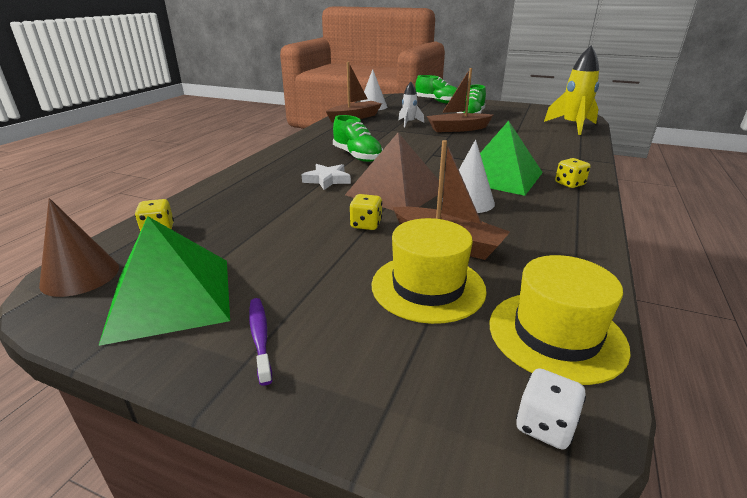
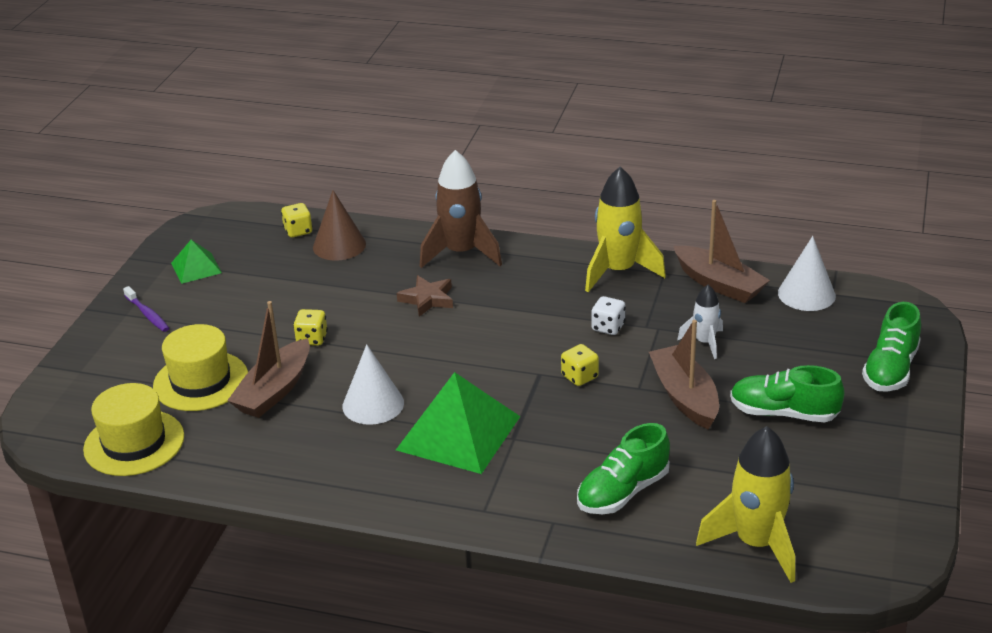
camera: 85 degrees right, 5 degrees up
(80, 275) = (227, 222): brown cone -> brown cone (339, 245)
(170, 297) = (196, 268): green pyramid -> green pyramid, size x0.52
(260, 337) = (147, 314): purple toothbrush -> purple toothbrush turned 75 degrees clockwise
(270, 168) = (461, 253): none -> brown rocket
(327, 180) = (427, 299): white star -> brown star
(328, 133) = (618, 271): none -> yellow rocket
(357, 156) = (516, 310): green shoe -> green shoe (623, 492)
(396, 192) = (396, 351): brown pyramid -> none
(545, 425) = (56, 428): white dice -> white dice (608, 327)
(569, 184) = (438, 494): yellow dice -> yellow dice (579, 377)

